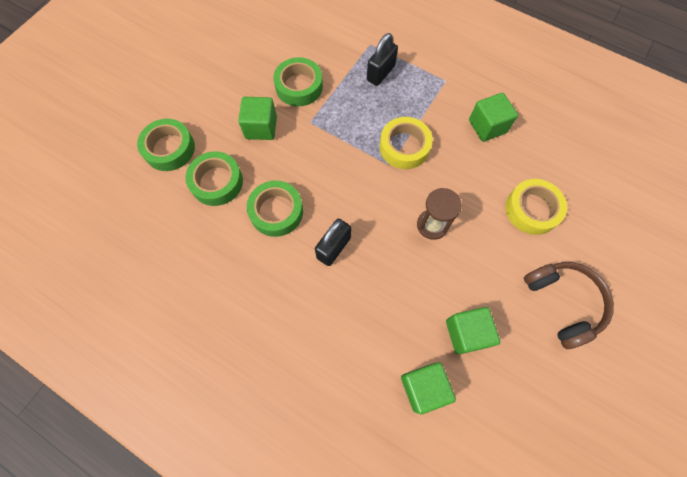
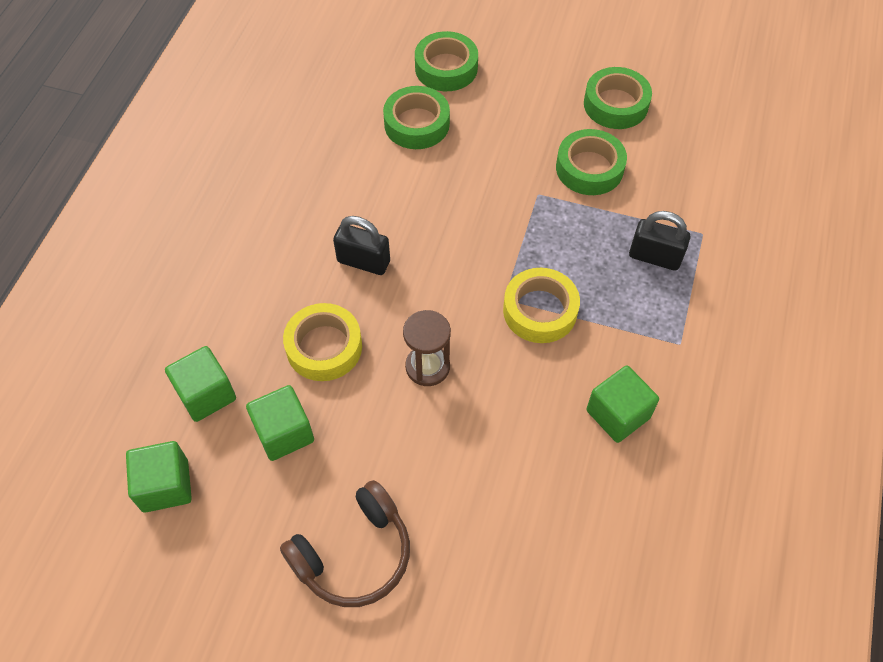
camera: 75 degrees right, 10 degrees down
(261, 127) = (509, 145): green cube -> green cube (165, 486)
(276, 211) = (395, 191): green tape -> green tape (615, 104)
(532, 210) = (492, 495): yellow tape -> yellow tape (324, 347)

